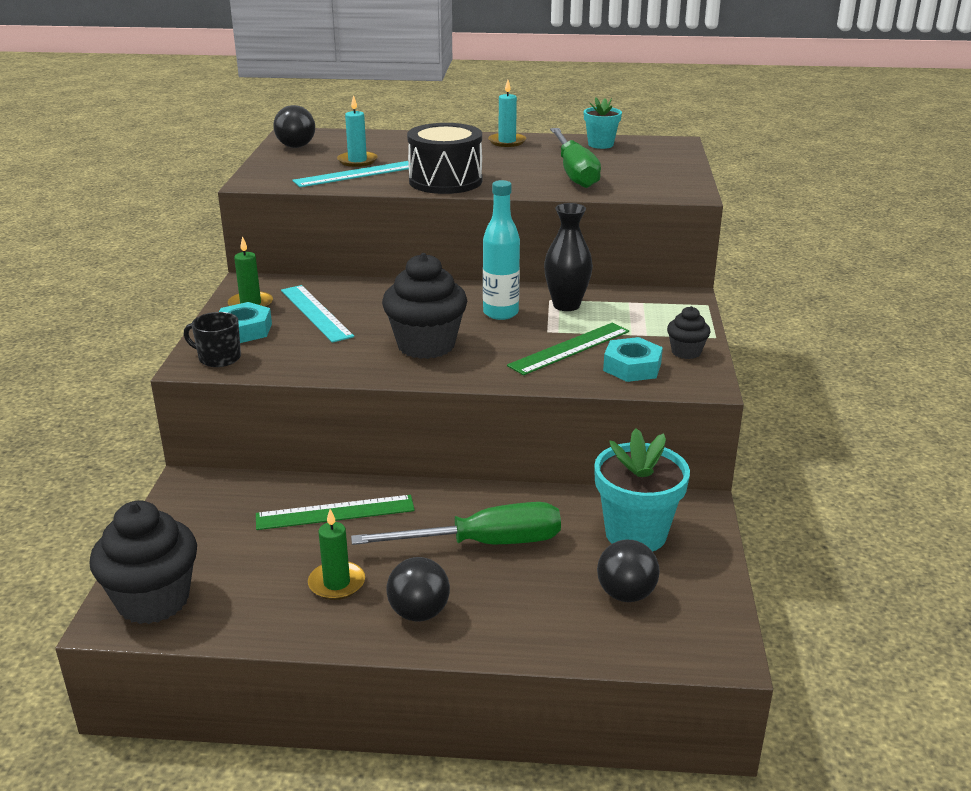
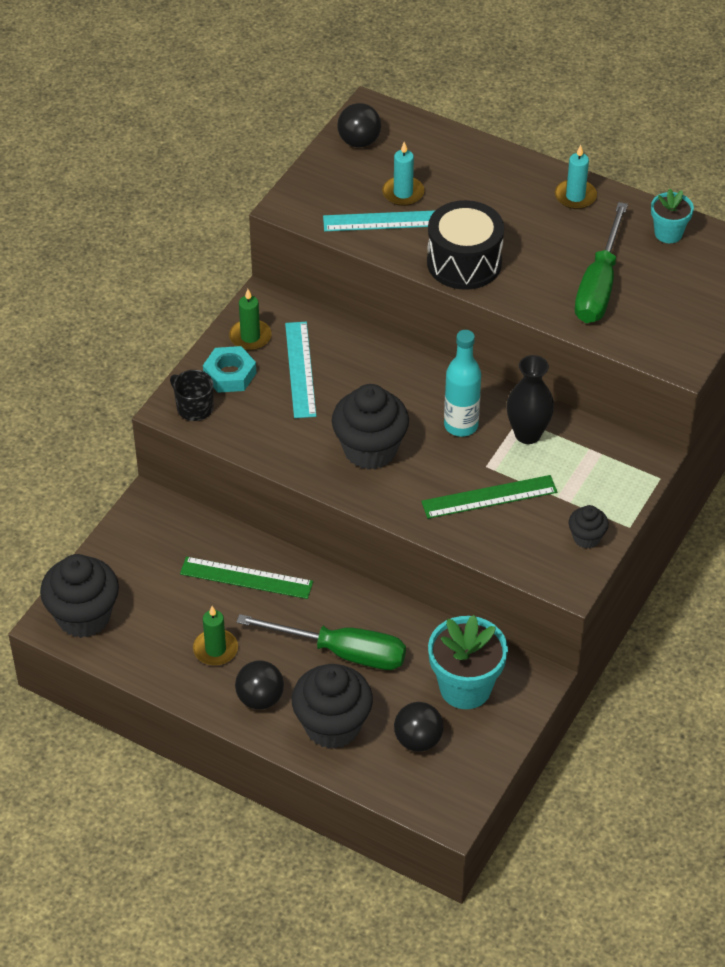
camera: 25 degrees right, 20 degrees up
(521, 612) = (332, 726): none -> black cupcake
(632, 367) = (525, 541): turquoise nut -> none

